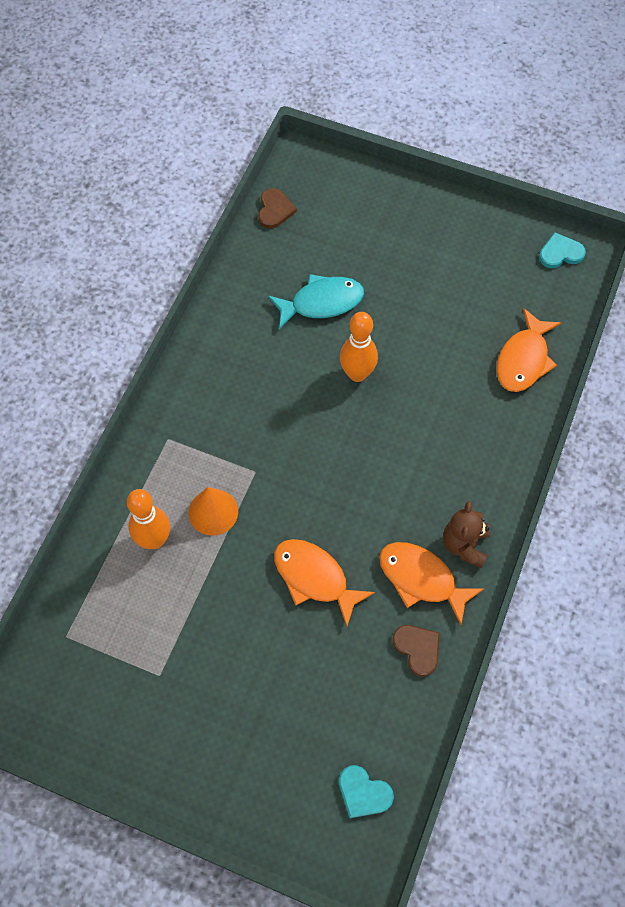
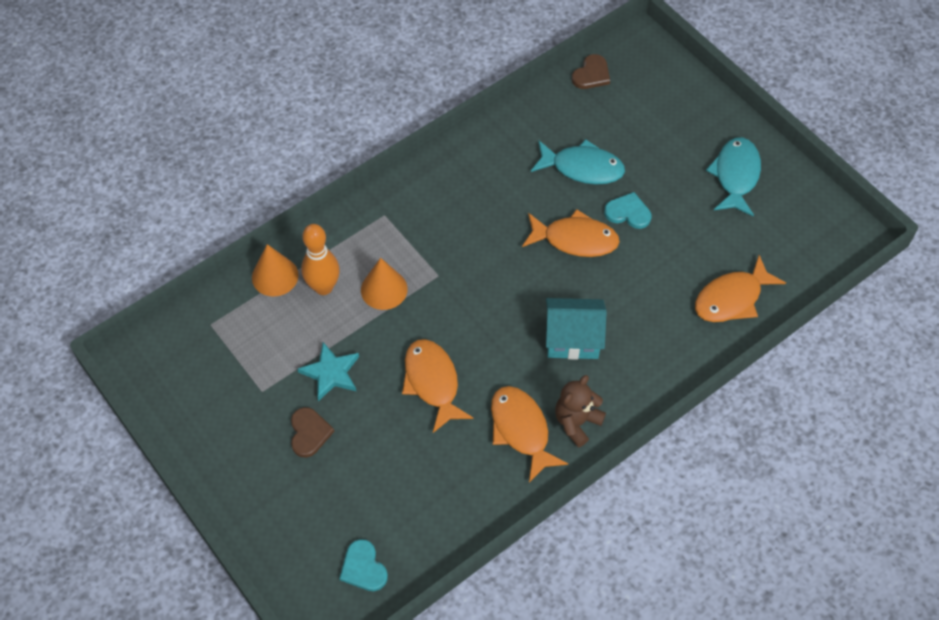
camera: 30 degrees right, 5 degrees down
(100, 554) = (275, 276): none -> orange cone
(214, 621) = (331, 373): none -> turquoise star
(357, 374) = (575, 239): orange bowling pin -> orange fish
(413, 469) = (572, 339): none -> turquoise house
(417, 649) = (481, 482): brown heart -> brown heart (309, 433)
(457, 245) = (735, 175): none -> turquoise fish
(560, 253) = (828, 225): turquoise heart -> turquoise heart (628, 212)

